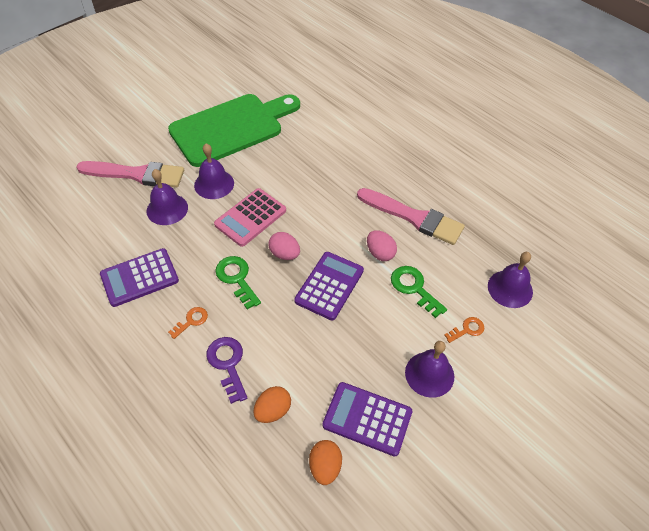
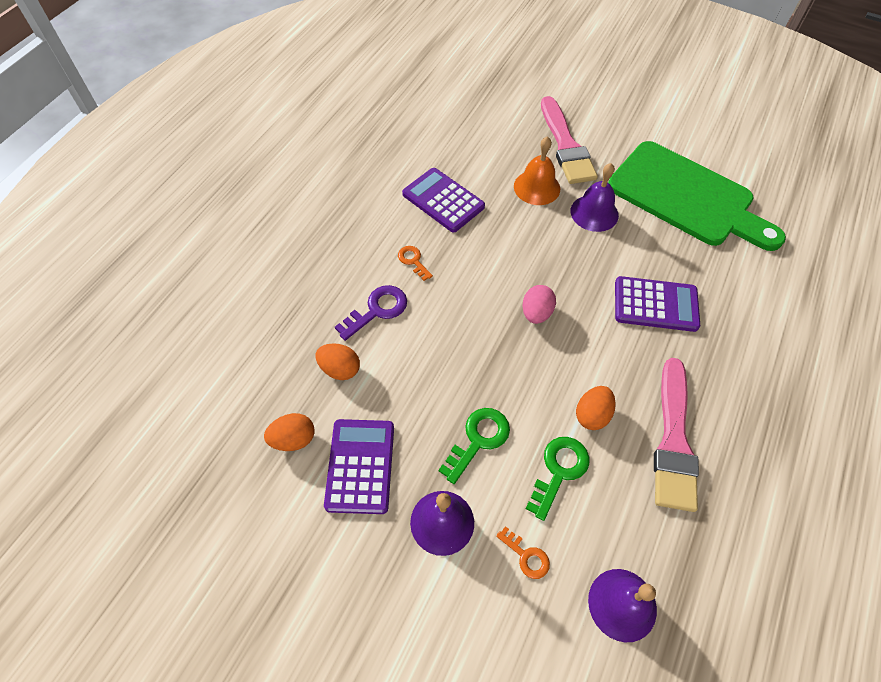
camera: 70 degrees right, 5 degrees up
(167, 209) = (537, 187): purple bell -> orange bell
(191, 321) = (413, 261): orange key -> orange key turned 150 degrees counterclockwise
(236, 278) = (481, 280): green key -> green key (478, 439)
(250, 217) = (568, 263): pink calculator -> none
(329, 286) = (515, 373): purple calculator -> purple calculator (655, 304)
(380, 253) = (592, 415): pink egg -> orange egg

